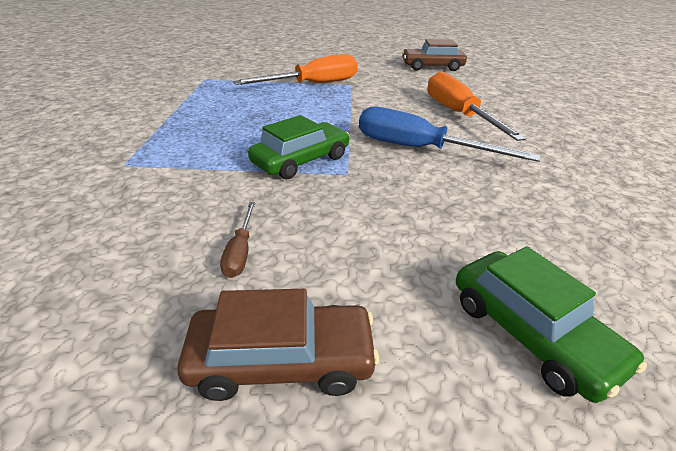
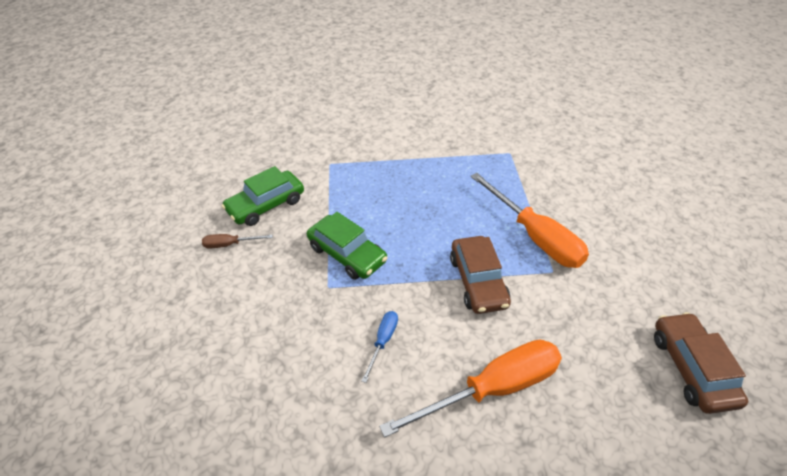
camera: 85 degrees right, 10 degrees up
(282, 361) = (147, 278): brown car -> brown car (478, 281)
(419, 149) = (383, 341): blue screwdriver -> blue screwdriver, size x0.45
(530, 333) = (138, 396): green car -> green car (266, 205)

